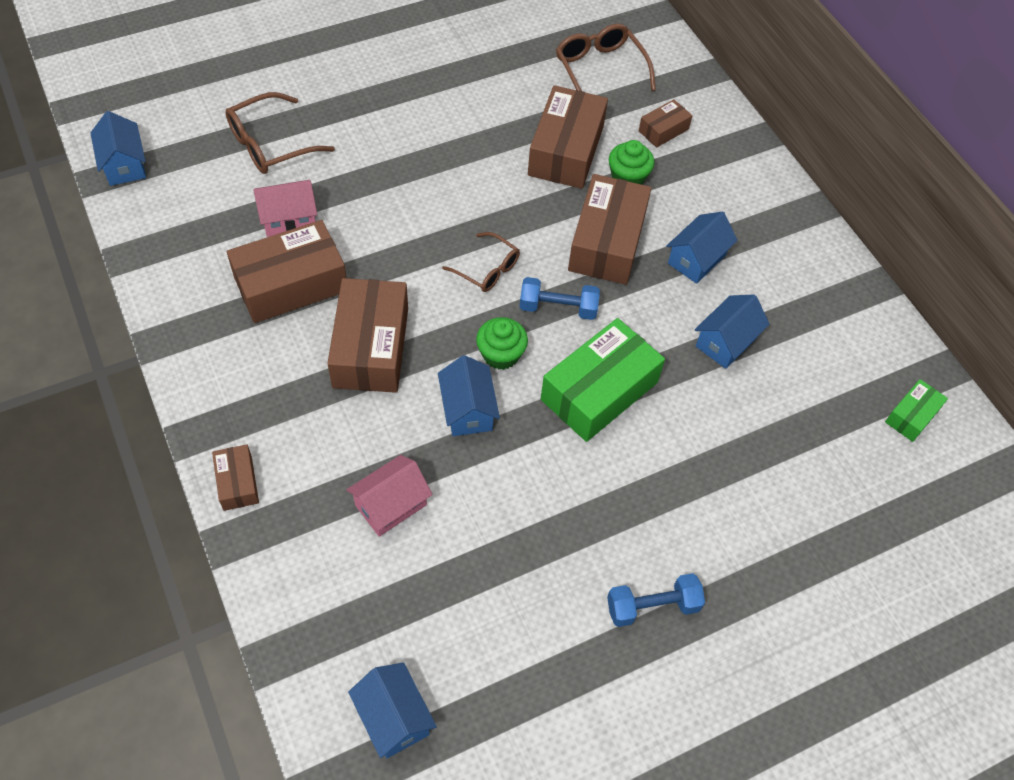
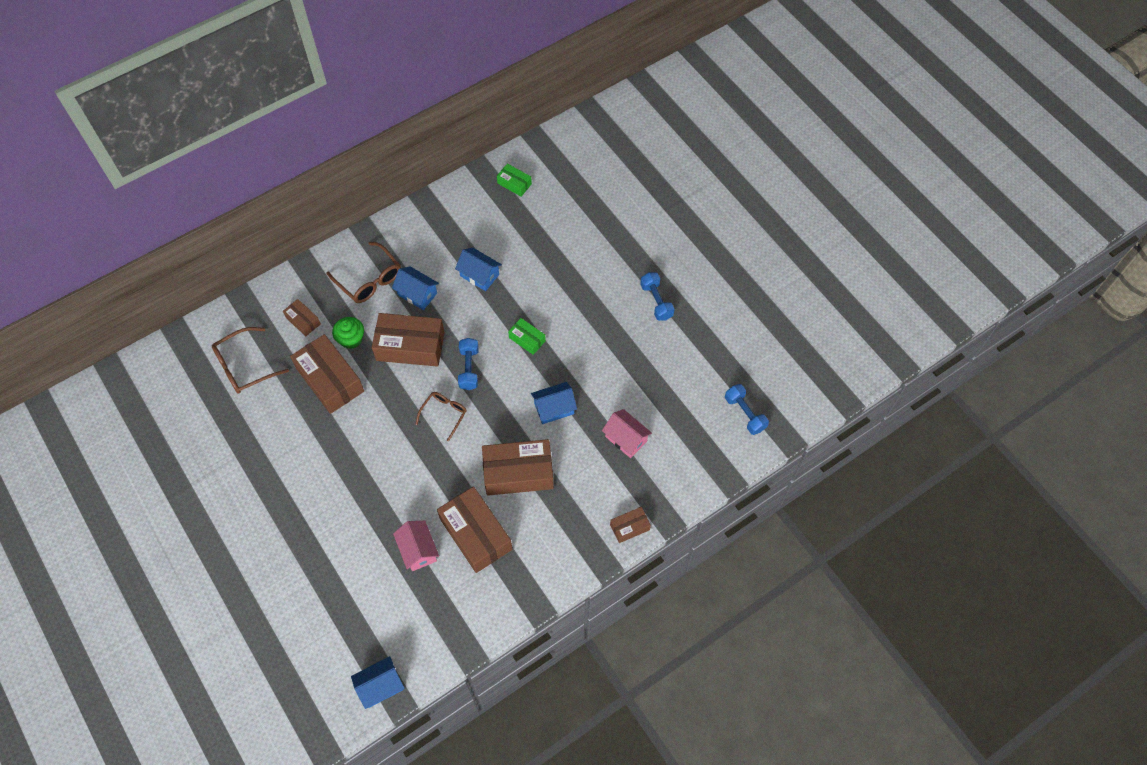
camera: 95 degrees left, 5 degrees up
(270, 144) = (347, 582): brown glasses -> brown glasses (369, 280)
(393, 717) = (745, 413): blue house -> blue dumbbell
(501, 354) = (510, 396): green cupcake -> none
(566, 150) = (330, 380): brown box -> brown box turned 45 degrees clockwise
(599, 391) = (527, 339): green box -> green box, size x0.50

